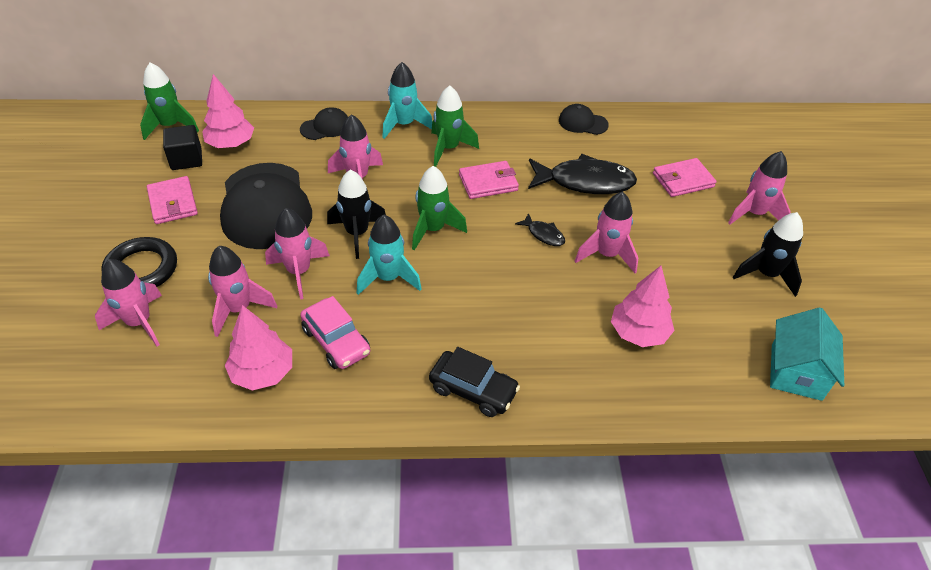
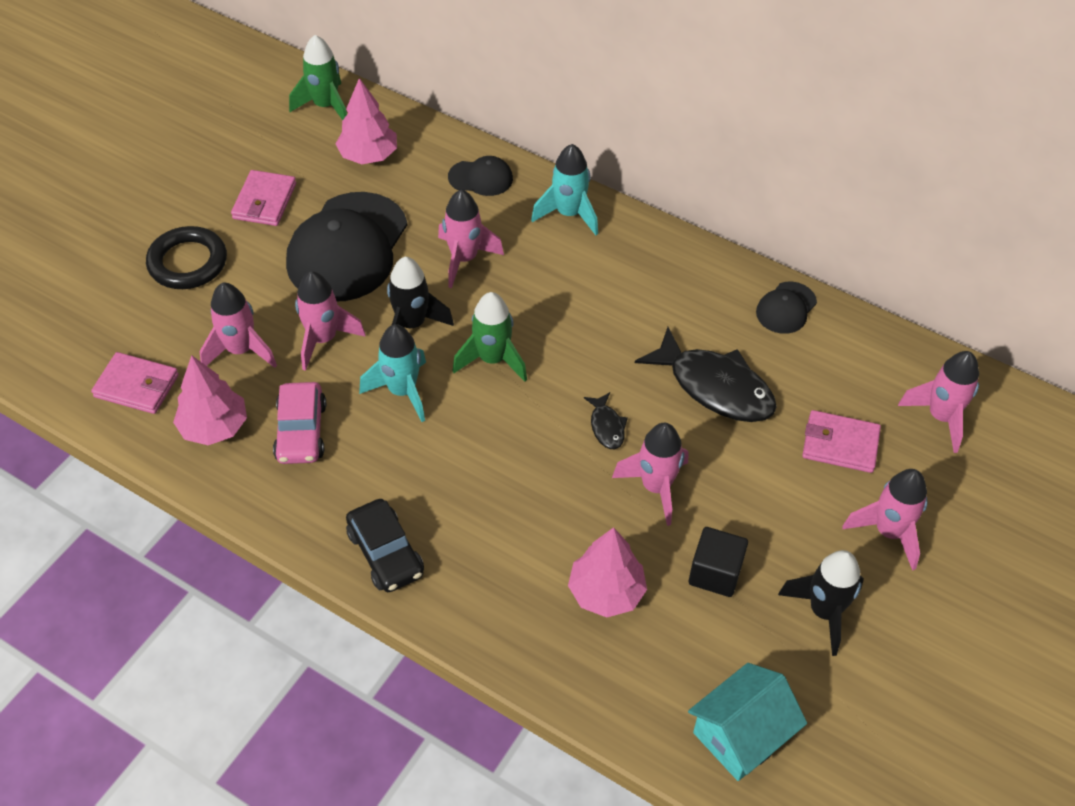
camera: 35 degrees right, 5 degrees up
(139, 322) = (148, 318): pink rocket -> pink rocket (941, 417)
(186, 159) = (312, 155): black cube -> black cube (715, 573)
(448, 148) = (593, 268): green rocket -> none
(488, 182) = (601, 333): pink wallet -> pink wallet (137, 386)
(582, 122) = (786, 308): black cap -> black cap turned 105 degrees counterclockwise

